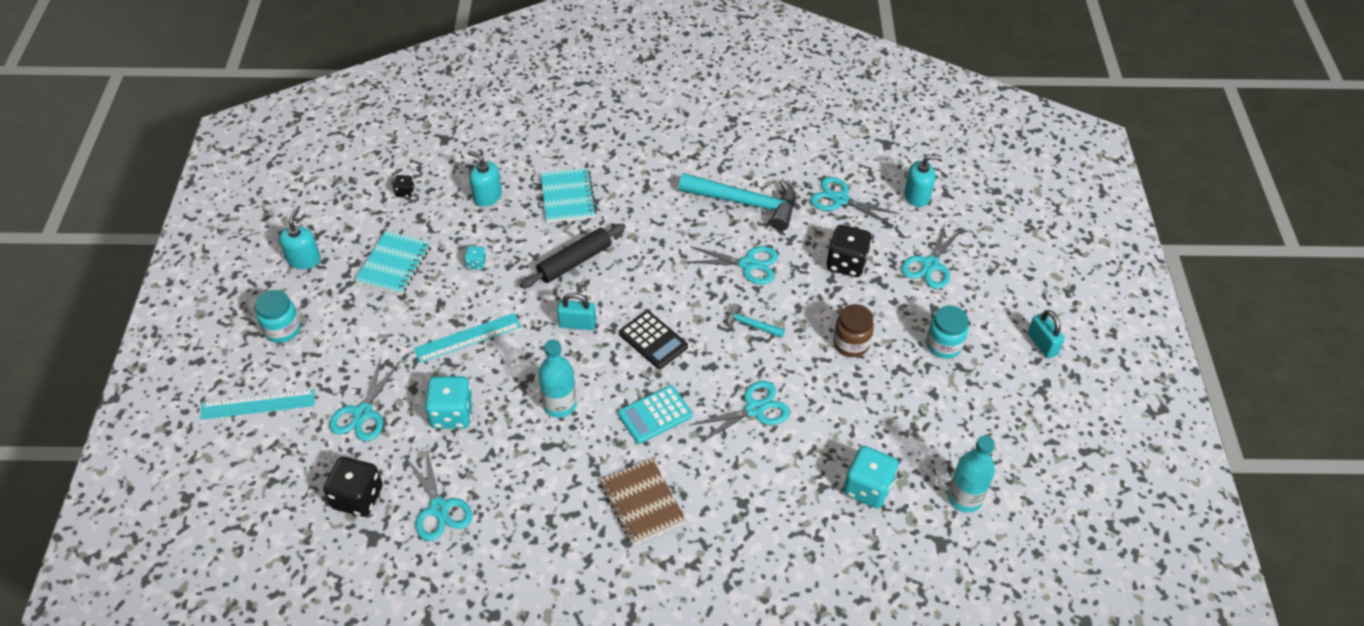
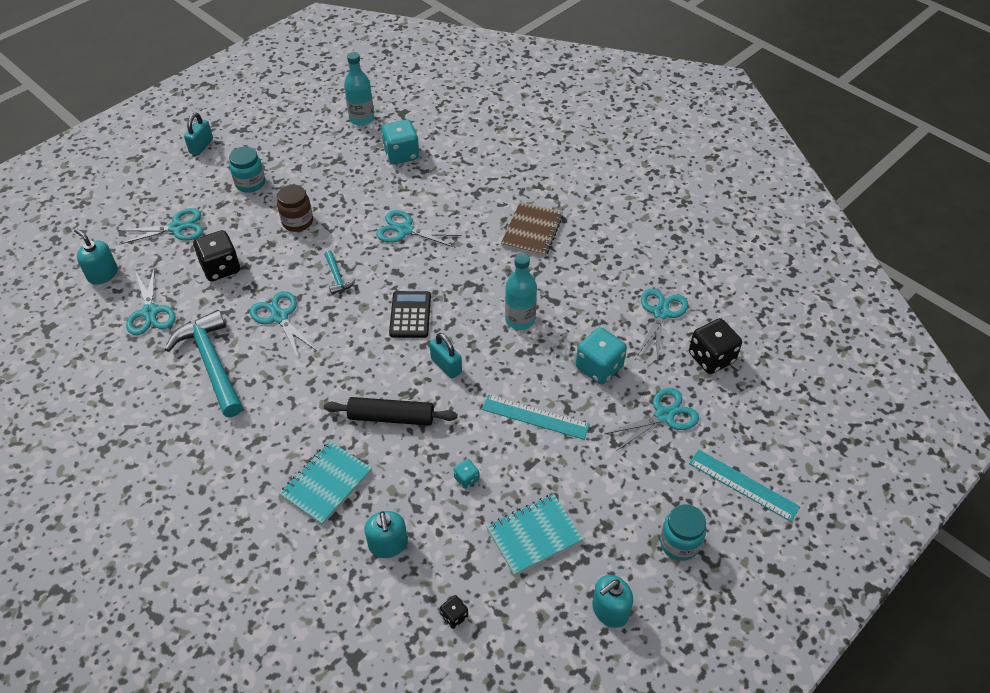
camera: 135 degrees left, 0 degrees up
(655, 415) = (467, 270): turquoise calculator -> none

